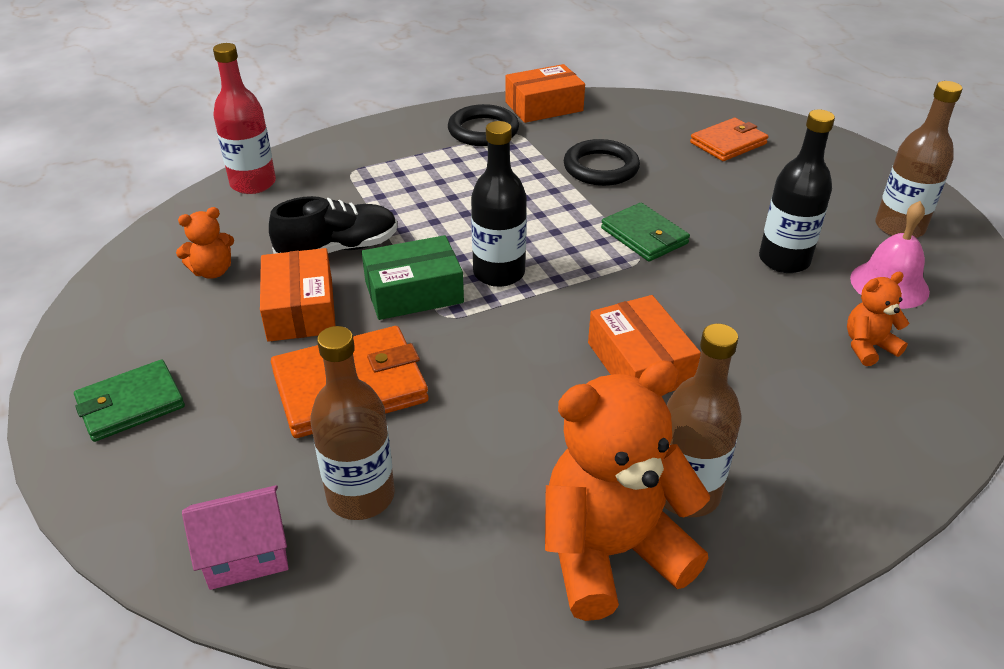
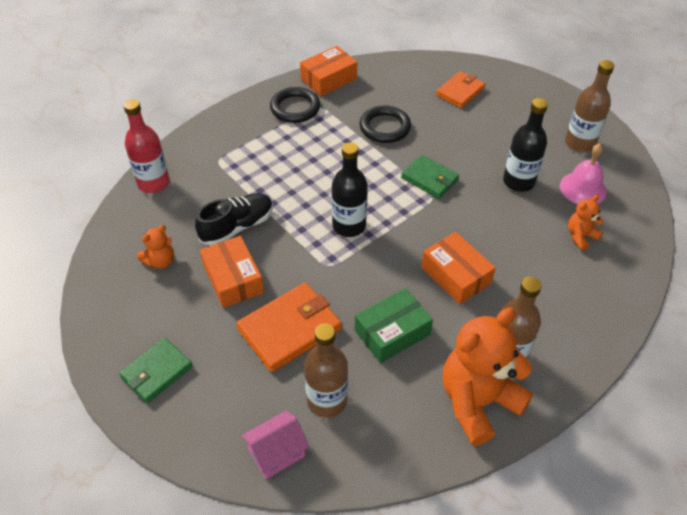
camera: 15 degrees left, 10 degrees up
(414, 292) = (300, 251): green box -> green box (392, 332)

